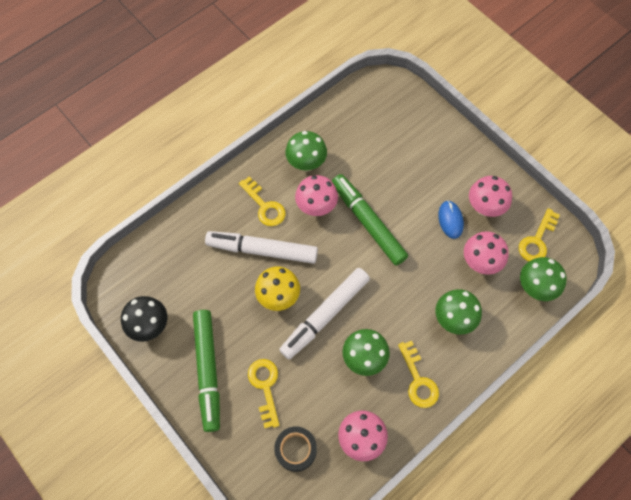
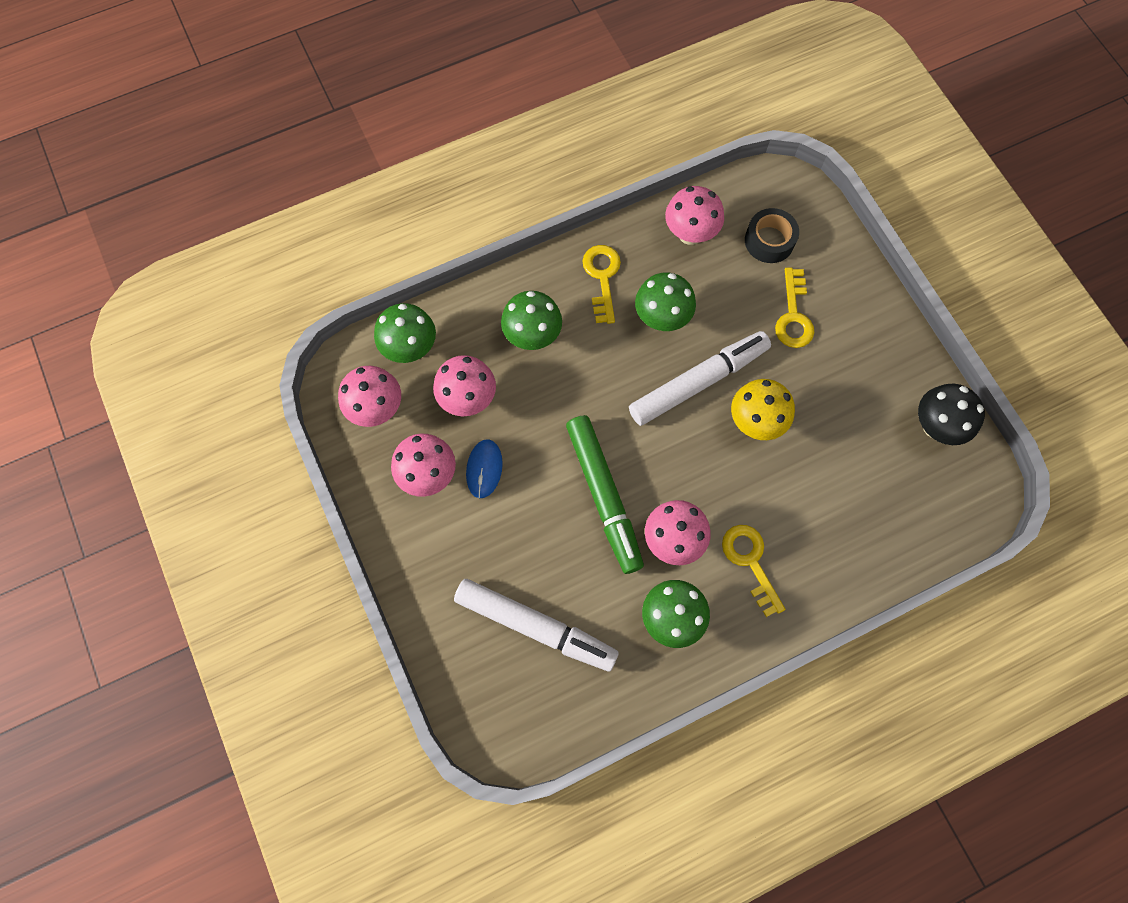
camera: 165 degrees left, 5 degrees up
(208, 370) = (863, 352): green marker -> none
(263, 250) = (765, 493): white marker -> white marker (535, 626)
(537, 240) = (377, 409): yellow key -> pink mushroom

